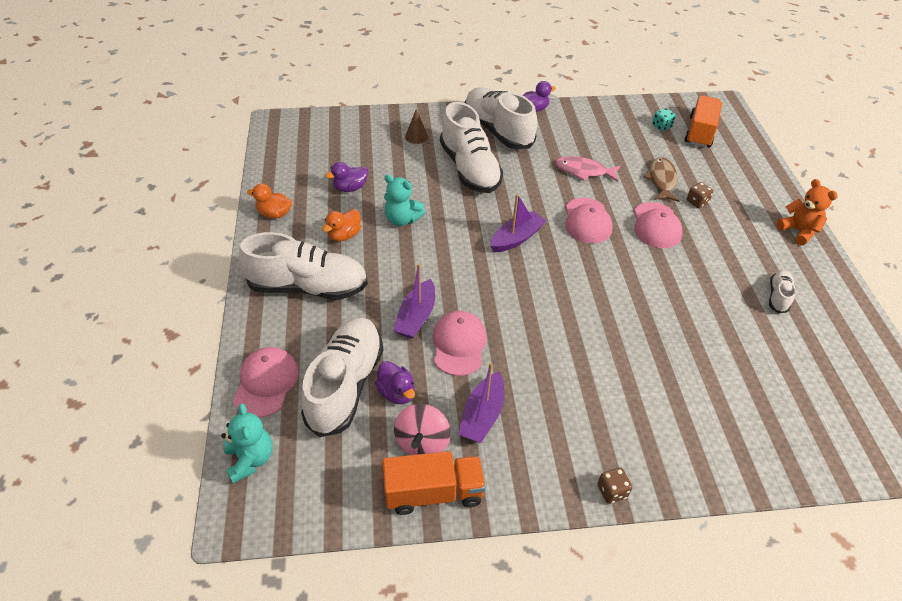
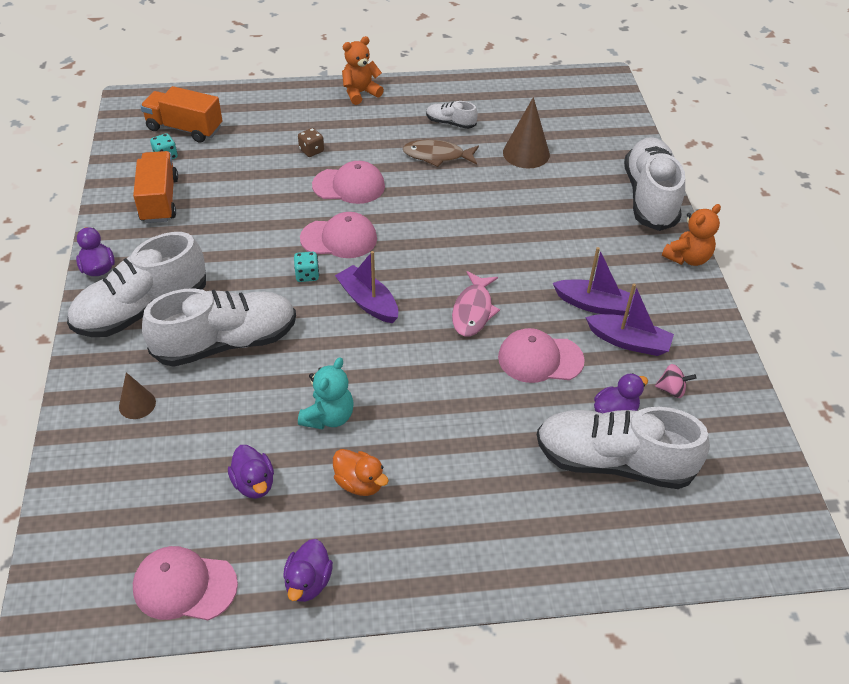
camera: 90 degrees left, 0 degrees up
(250, 459) = (731, 546): turquoise teddy bear -> none
(266, 383) = (626, 545): pink cap -> pink cap (184, 586)
(274, 214) = (308, 582): orange duck -> purple duck
(308, 287) = (462, 518): white shoe -> white shoe (650, 197)
(416, 317) = (503, 398): purple boat -> purple boat (595, 305)
(422, 442) = (671, 390): pink spinning top -> pink spinning top, size x0.59
(433, 492) = (724, 380): orange truck -> orange truck (159, 200)
(542, 204) = (307, 275): none -> turquoise dice
(584, 171) = (246, 232): pink fish -> pink fish (473, 310)
(612, 491) = (687, 258): brown dice -> orange teddy bear
(661, 180) = (271, 171): brown fish -> brown fish (437, 156)
(750, 357) = (526, 153): none -> brown cone

